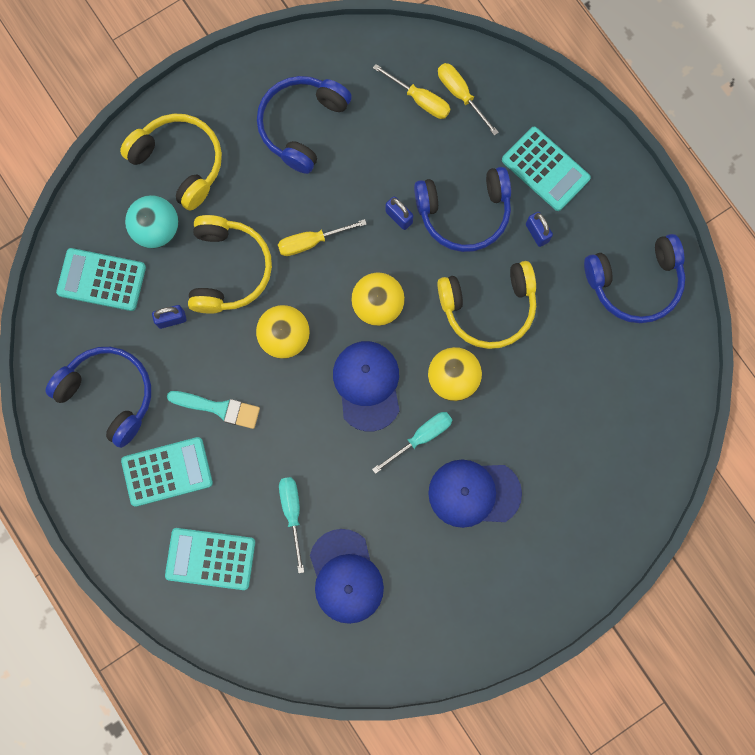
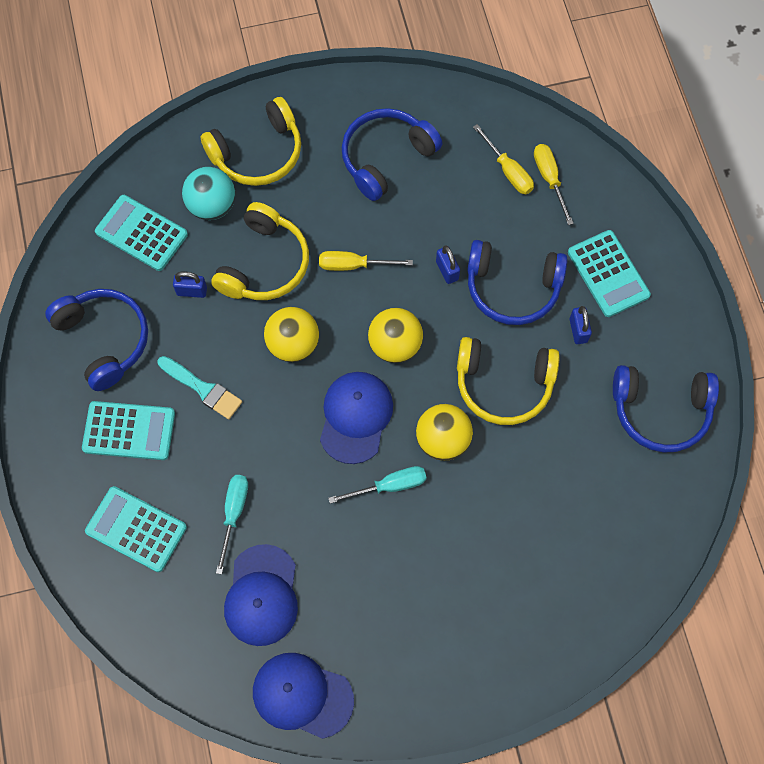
camera: 20 degrees right, 10 degrees down
(180, 162) = (258, 153): yellow headphones -> yellow headphones turned 90 degrees clockwise
(474, 493) = (422, 559): blue cap -> blue cap (302, 695)

